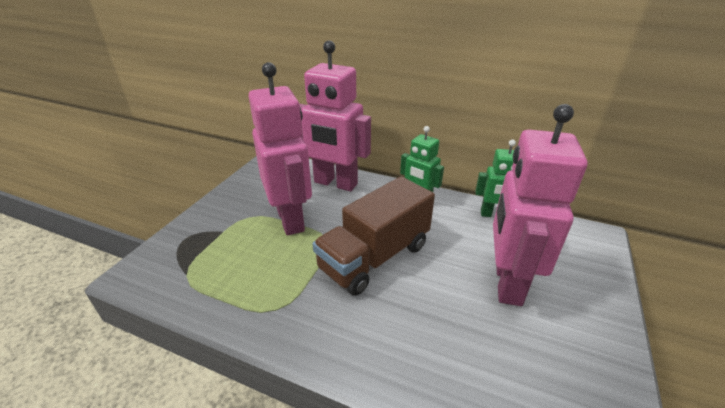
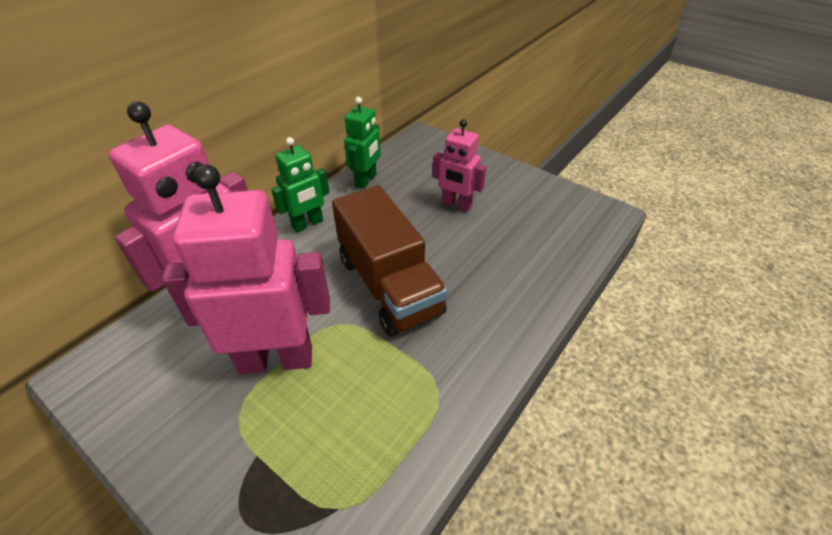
camera: 75 degrees left, 10 degrees up
(507, 282) = (456, 205): pink robot -> pink robot, size x0.55

